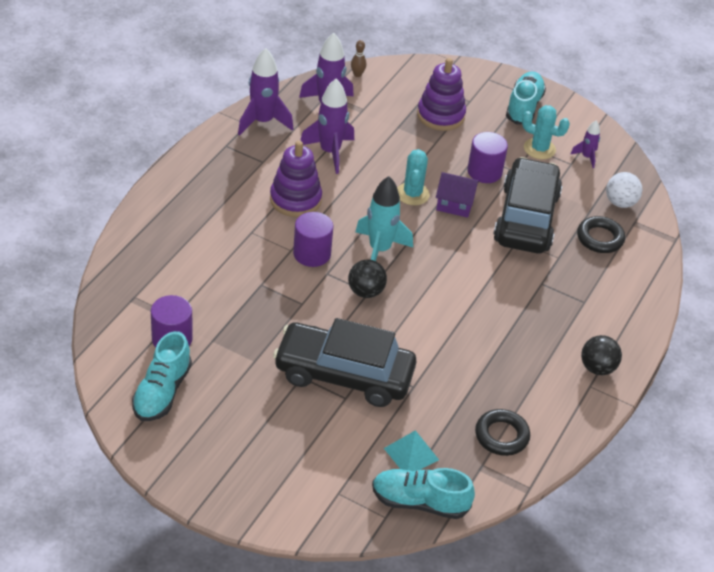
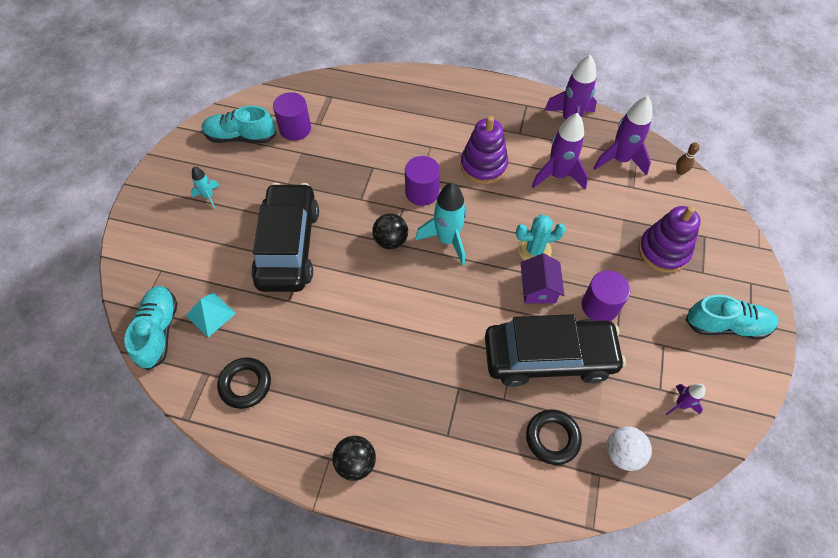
camera: 80 degrees right, 15 degrees up
(245, 436) = (208, 196): none -> turquoise rocket
(539, 149) = (666, 352): turquoise cactus -> none

